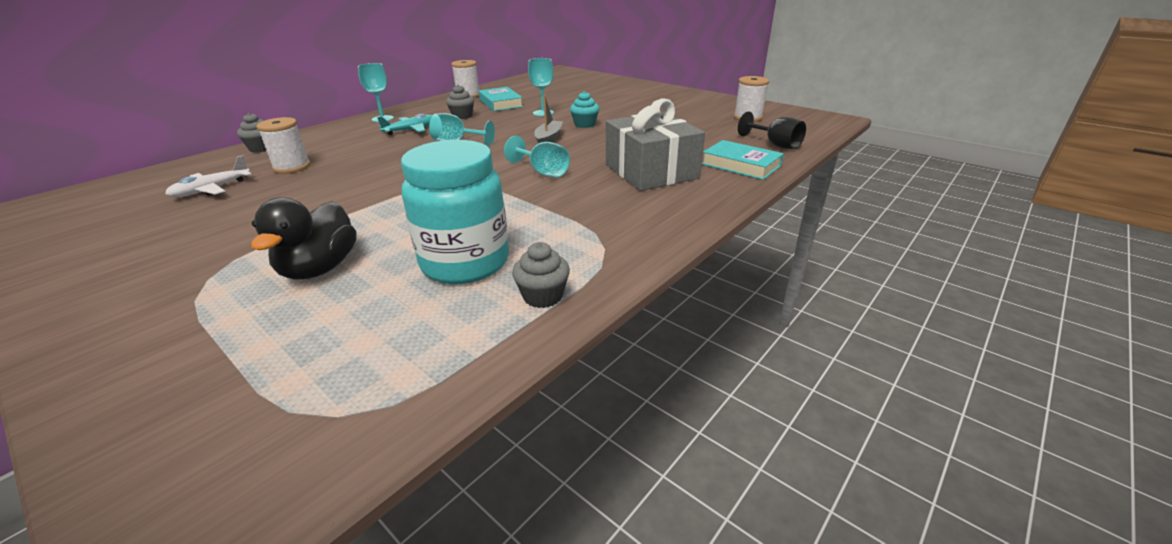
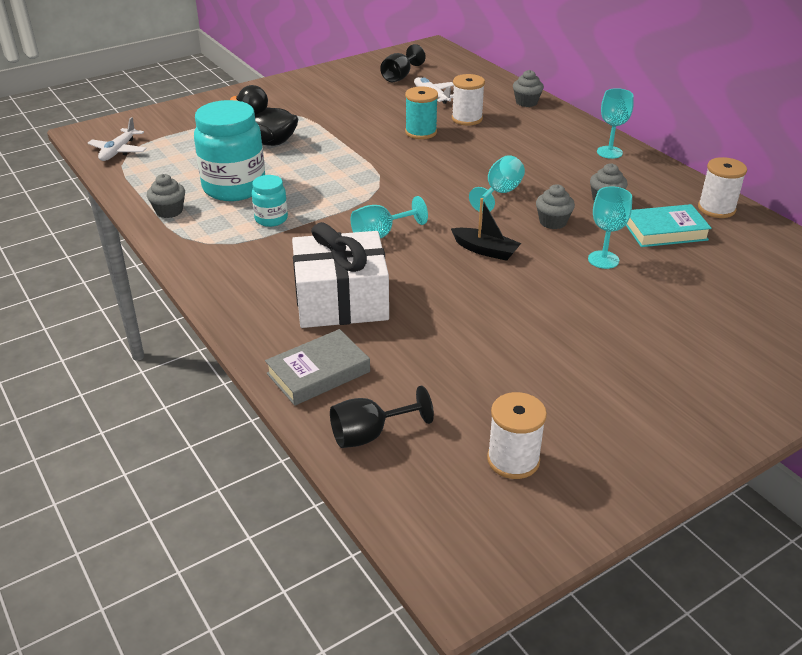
camera: 105 degrees right, 5 degrees up
(123, 215) = (399, 77): none -> black goblet
(318, 437) = (118, 151): none -> white plane
(319, 183) = (421, 132): none -> turquoise spool
(411, 130) = (556, 169): turquoise plane -> none
(499, 126) = (553, 222): none -> grey cupcake
(536, 223) = (271, 219): none -> turquoise jar
(548, 139) = (485, 250): grey boat -> black boat
(584, 124) = (535, 285): turquoise cupcake -> none
(651, 171) = (341, 300): grey gift -> white gift
(741, 165) = (318, 373): turquoise book -> grey book

